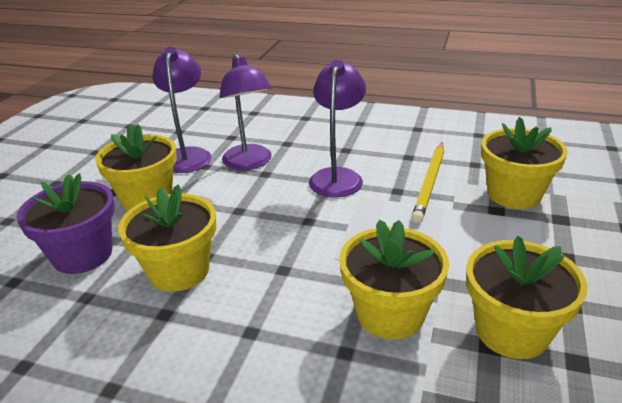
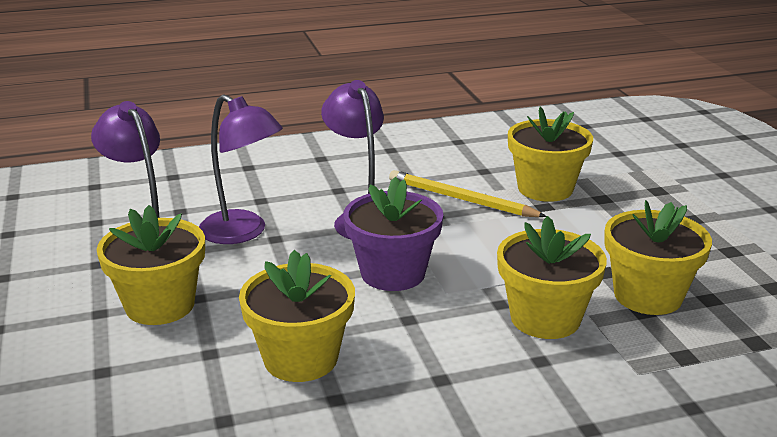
camera: 35 degrees left, 5 degrees down
(83, 255) = (160, 386): purple flower pot -> purple flower pot (393, 273)
(430, 183) = (461, 199): yellow pencil -> yellow pencil turned 135 degrees clockwise

